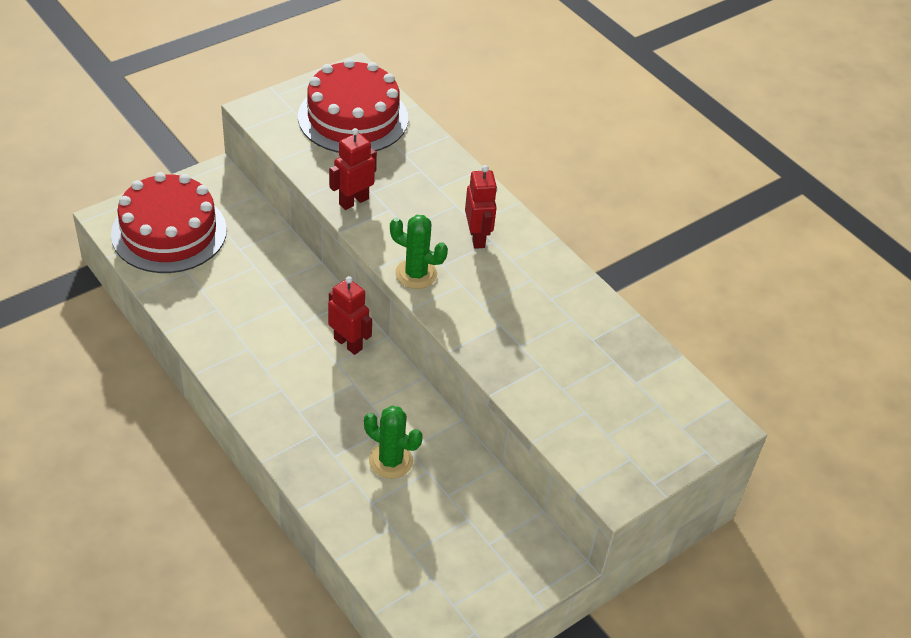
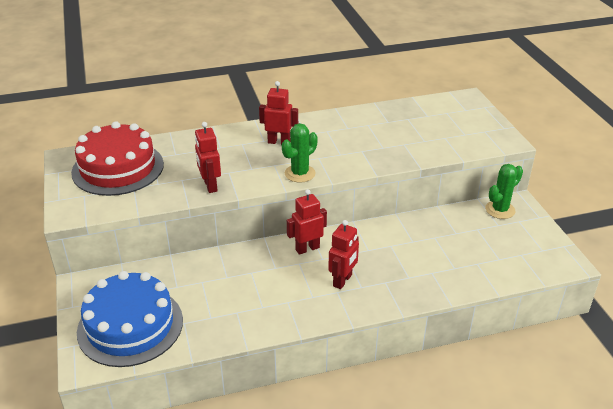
camera: 65 degrees left, 10 degrees down
(169, 232) = (130, 326): red cake -> blue cake
(302, 390) = (342, 280): none -> red robot
(391, 461) = (421, 251): green cactus -> green cactus (500, 210)

